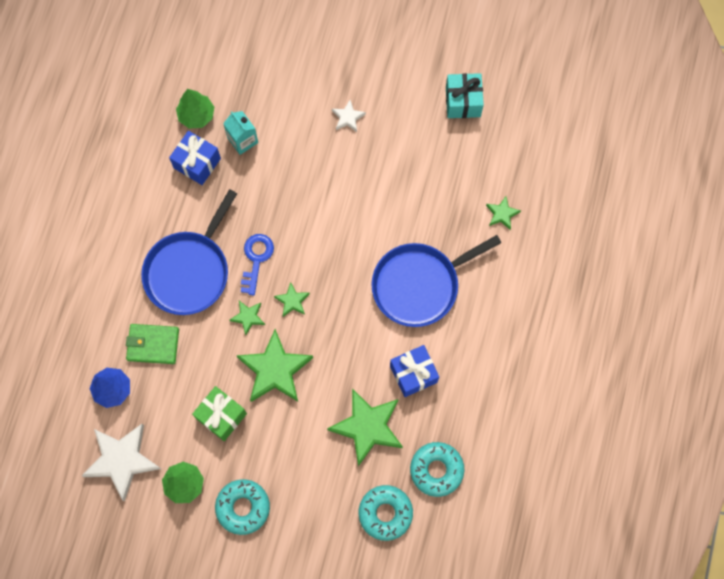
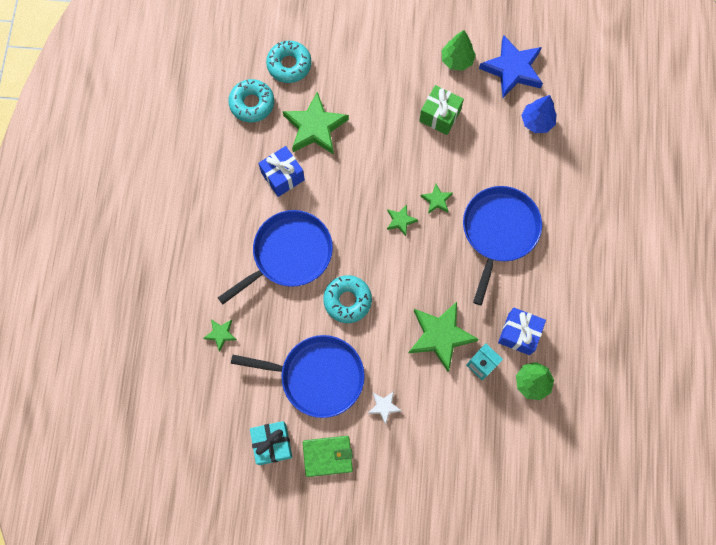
camera: 170 degrees right, 0 degrees up
(122, 460) = (512, 69): white star -> blue star
(153, 345) = (513, 163): green wallet -> green wallet (327, 456)
(243, 507) = (405, 51): turquoise donut -> turquoise donut (347, 300)
(256, 259) = (441, 252): blue key -> none
(275, 370) = (403, 160): green star -> green star (440, 336)
(409, 156) = (317, 376): none -> blue pan

